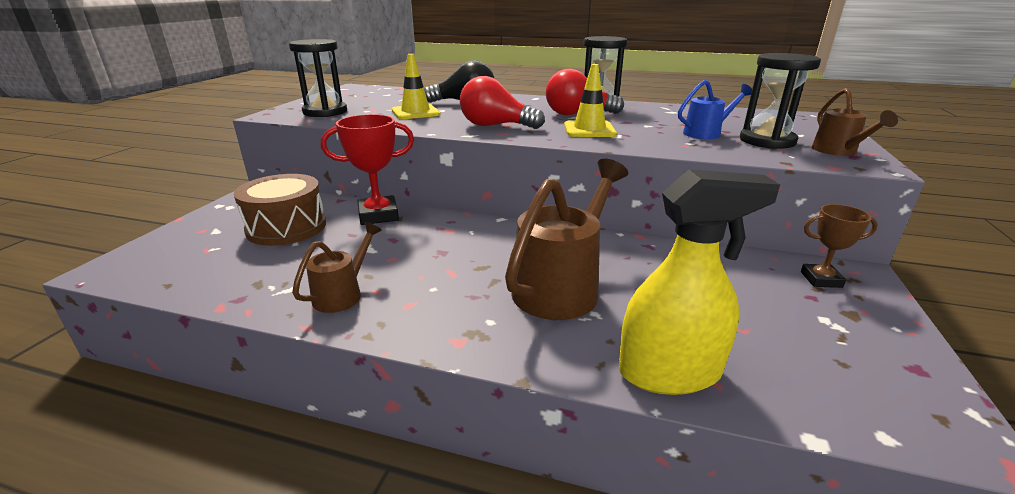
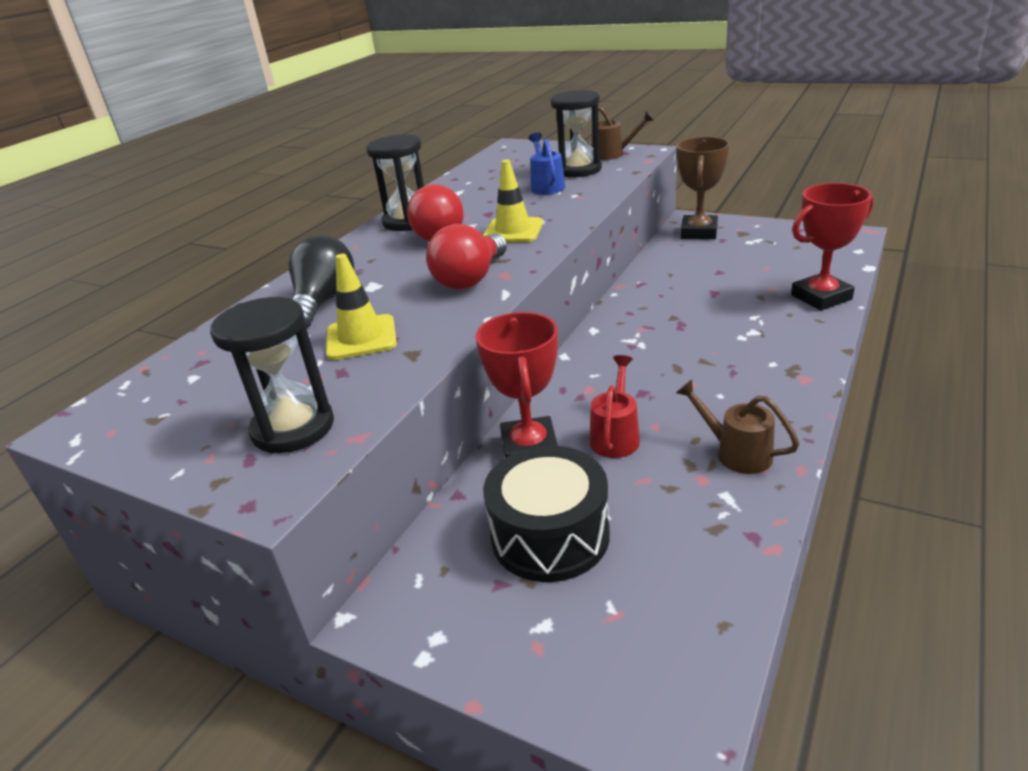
camera: 75 degrees left, 5 degrees up
(286, 227) = (550, 535): brown drum -> black drum
(383, 243) = (615, 436): none -> red watering can
(562, 286) = (713, 328): brown watering can -> none
(669, 372) = (821, 297): yellow spray bottle -> red trophy
(821, 279) = (699, 232): brown trophy -> brown trophy, size x1.63

